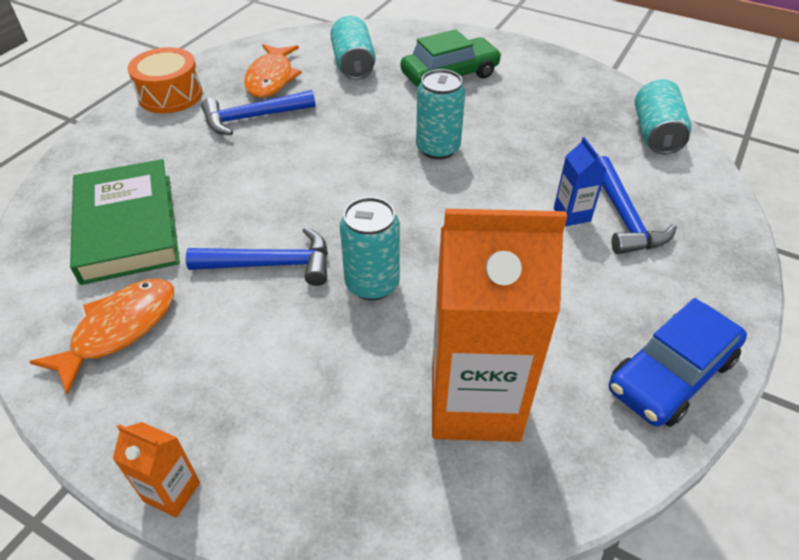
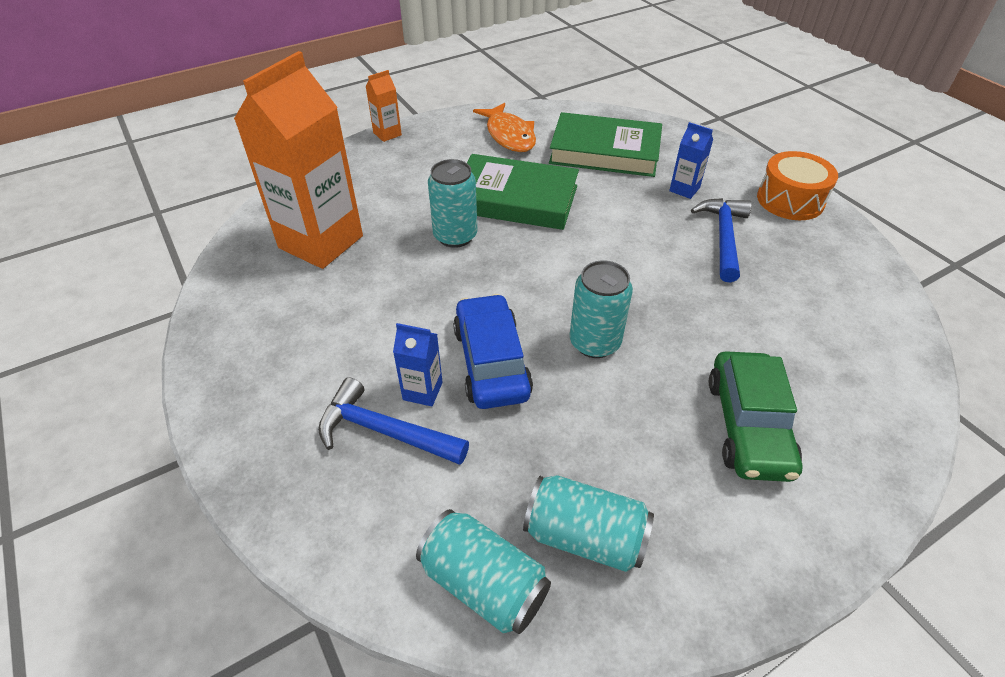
camera: 120 degrees right, 0 degrees up
(183, 153) = (684, 189): none -> blue carton
(271, 78) = (800, 269): orange fish -> none
(271, 264) = (515, 199): blue hammer -> green book
(353, 64) = (811, 343): turquoise can -> turquoise can (585, 536)
(670, 374) = (230, 345): blue car -> blue car (491, 362)

